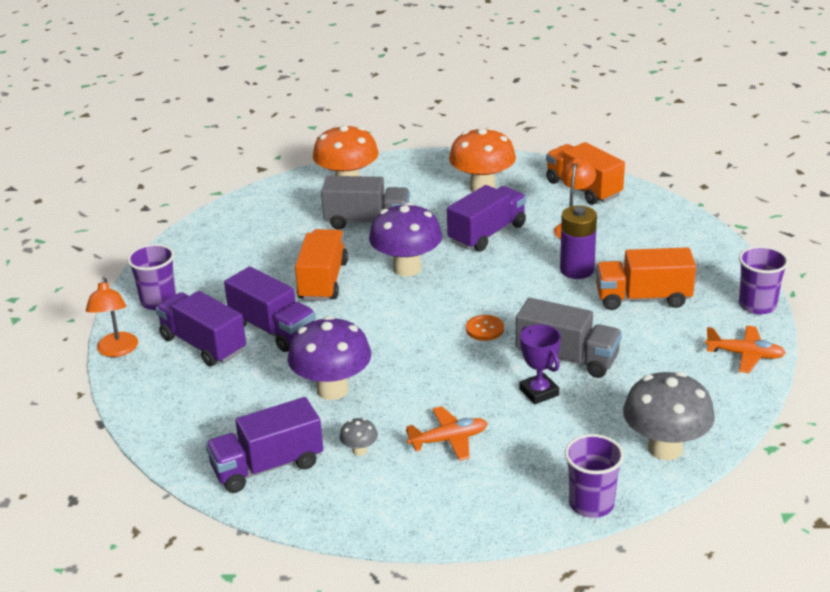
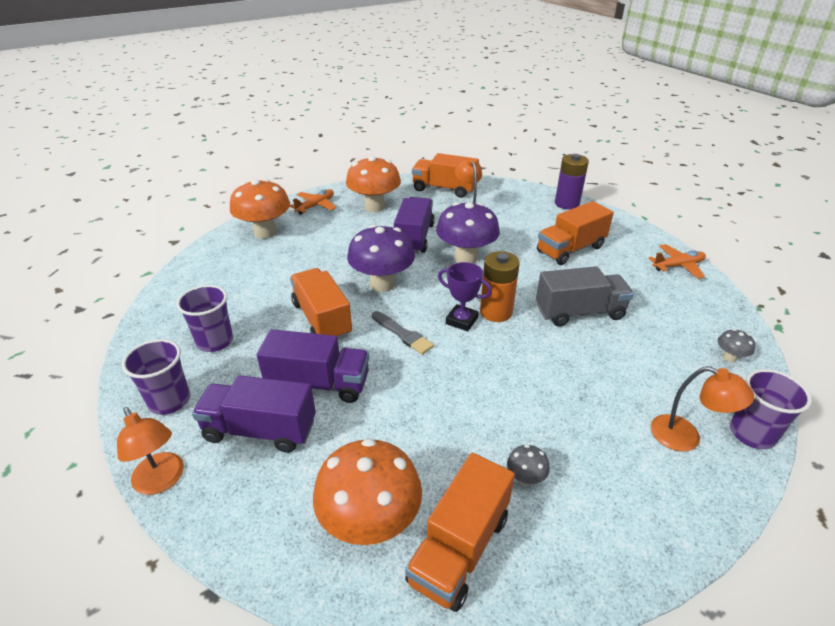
camera: 35 degrees left, 5 degrees up
(224, 428) = (370, 523): none -> orange mushroom
(267, 466) = (459, 548): purple truck -> orange truck
(332, 389) = (434, 422): purple mushroom -> purple mushroom (466, 257)
(367, 221) = (311, 257): grey truck -> none
(378, 317) = (402, 334): none -> grey brush
(449, 440) = (583, 426): orange plane -> orange plane (315, 206)
(484, 329) = (496, 312): orange button -> orange battery
(526, 482) = (685, 437): none -> orange lamp
(539, 392) = (595, 349): purple trophy -> purple trophy (461, 320)
(577, 270) = (505, 244): purple battery -> purple battery (567, 204)
(665, 448) = (729, 357): grey mushroom -> grey mushroom, size x0.43
(757, 305) = (639, 231): purple cup -> purple cup (215, 341)

